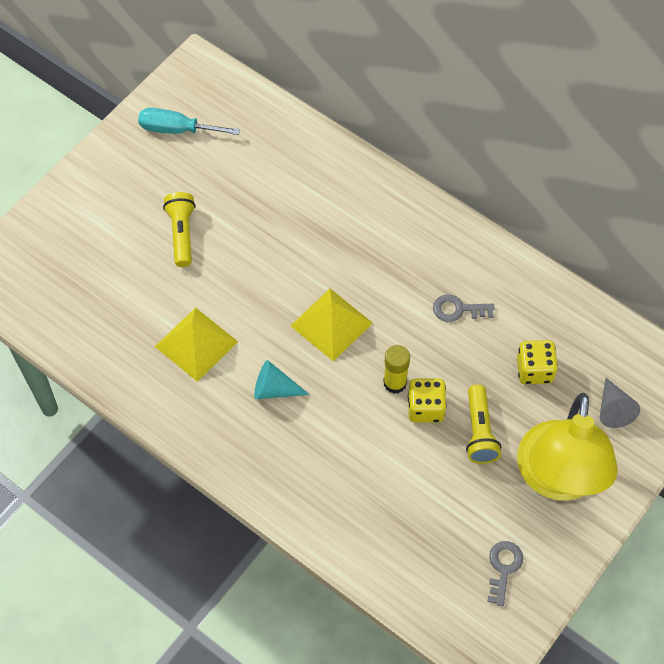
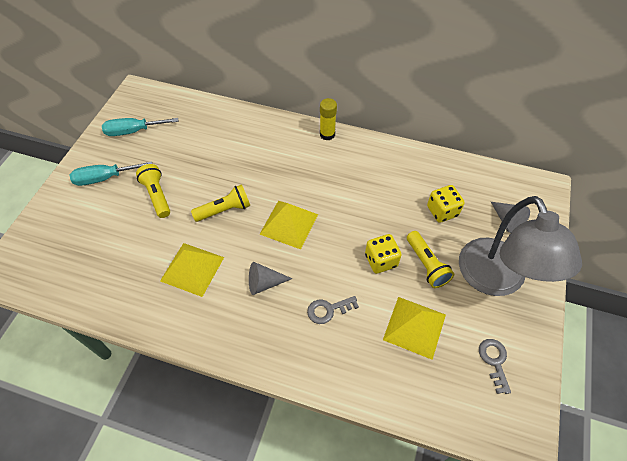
camera: 20 degrees left, 5 degrees down
(124, 189) = (104, 178): none -> turquoise screwdriver
(258, 280) = (224, 210): none -> yellow flashlight
(274, 389) = (264, 283): turquoise cone -> grey cone
(395, 383) = (351, 250): yellow glue stick -> yellow glue stick (327, 134)
(429, 499) = (414, 327): none -> yellow pyramid
(458, 309) = (372, 188): grey key -> grey key (328, 310)
(558, 479) = (497, 280): yellow lamp -> grey lamp

